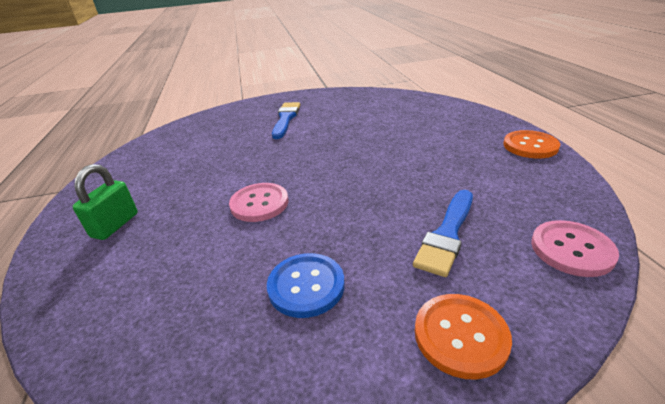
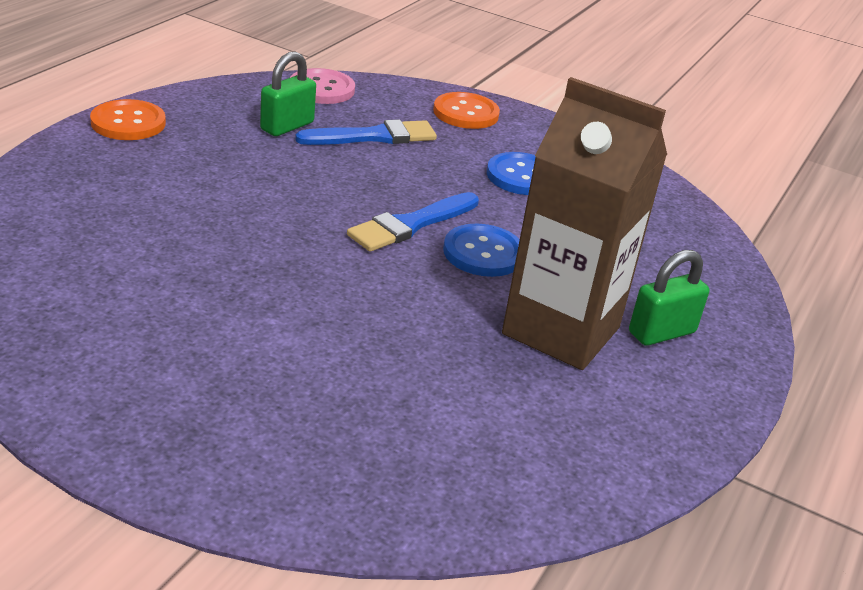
camera: 145 degrees left, 0 degrees up
(179, 192) = (561, 331): none -> brown carton
(259, 204) = (483, 253): pink button -> blue button
(286, 119) = (245, 372): blue brush -> blue brush (411, 225)
(493, 199) = (287, 126): none -> green padlock

